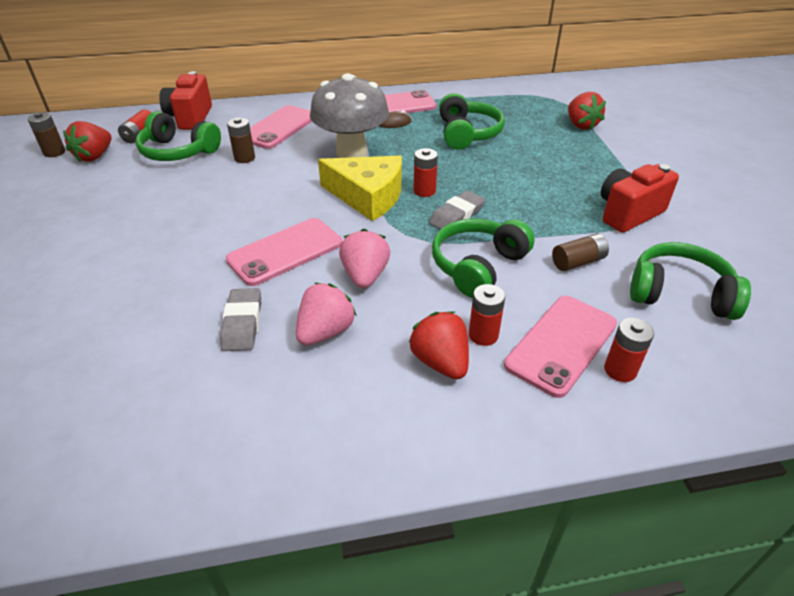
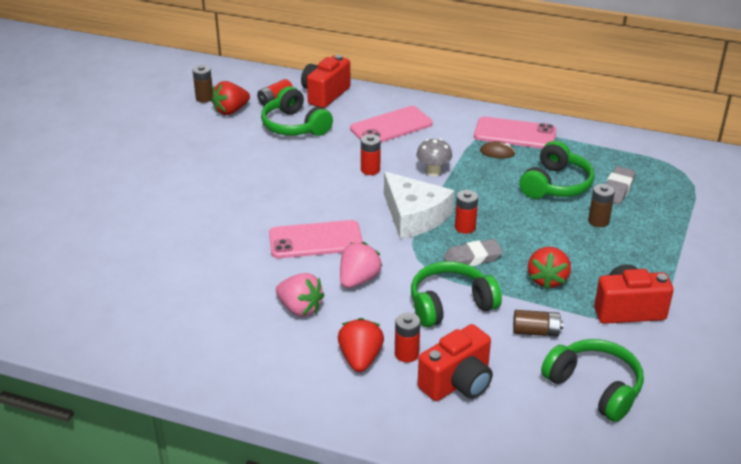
camera: 30 degrees right, 5 degrees down
(242, 323) = (250, 281): grey eraser -> grey eraser (617, 188)
(244, 158) = (342, 148): brown battery -> brown battery (598, 221)
(325, 332) = (300, 308): pink strawberry -> pink strawberry turned 60 degrees clockwise
(351, 153) = (433, 171): grey mushroom -> grey mushroom, size x0.49
(368, 196) = (414, 216): yellow cheese -> white cheese
(561, 344) = (458, 383): pink phone -> red camera
(581, 125) = (681, 211): red strawberry -> red strawberry (547, 279)
(620, 370) = (483, 416): red battery -> red battery (370, 170)

